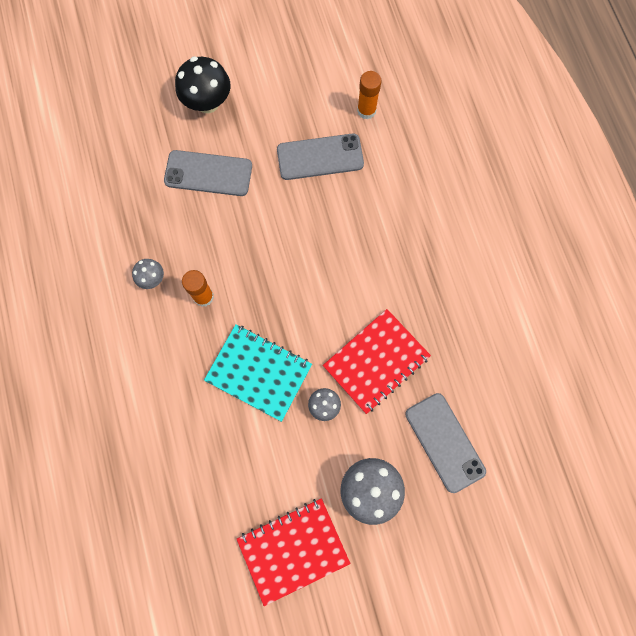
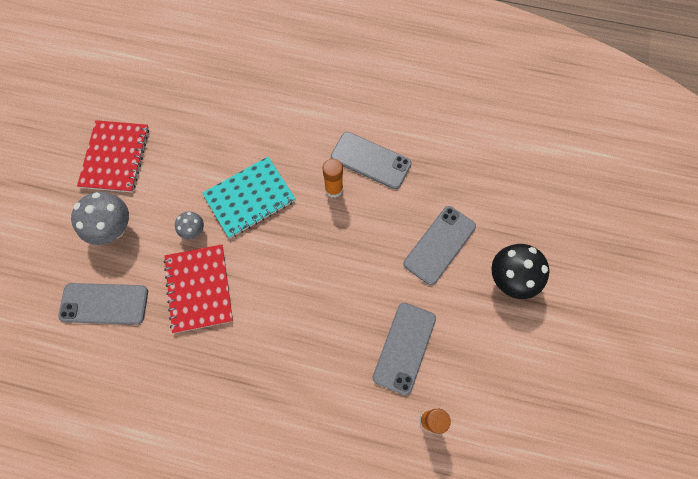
camera: 120 degrees right, 5 degrees down
(152, 279) = (371, 160): grey mushroom -> grey phone

